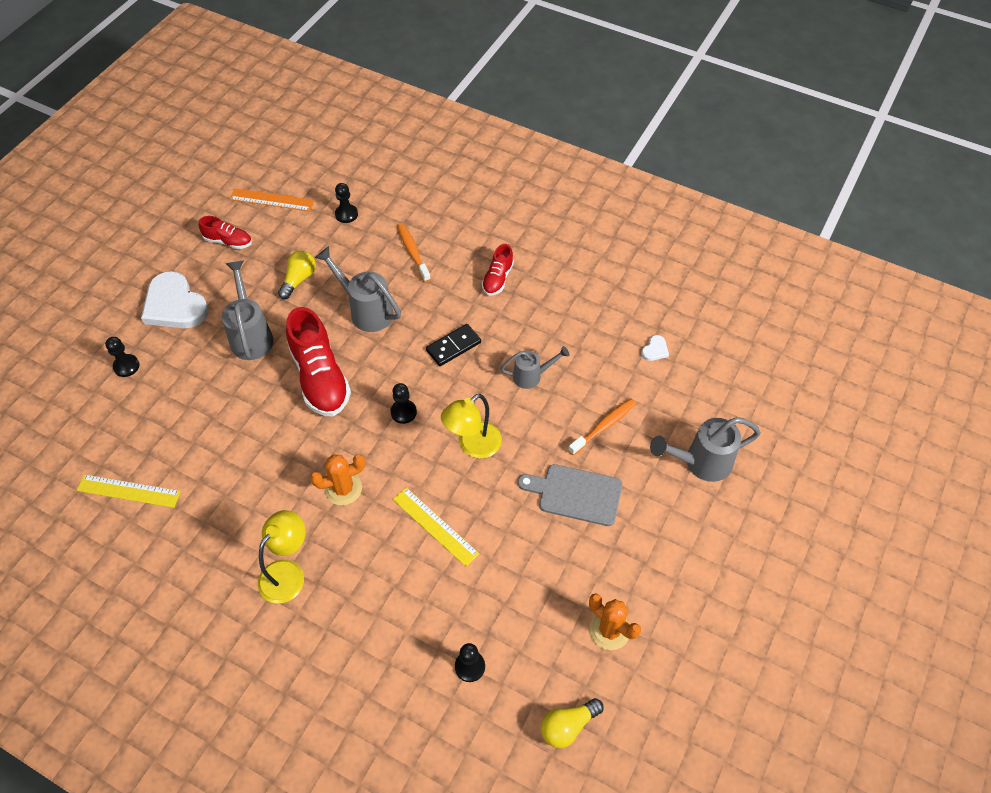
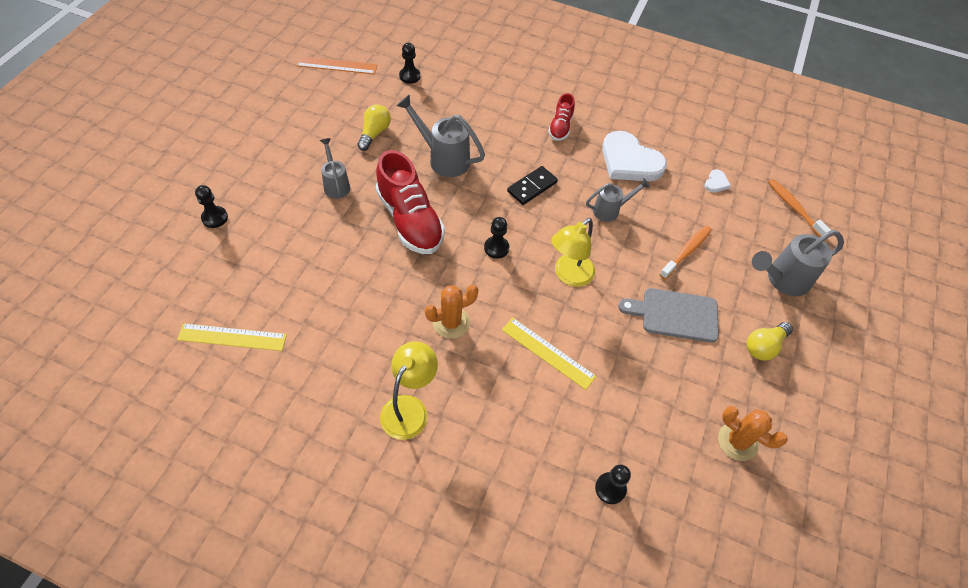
camera: 10 degrees left, 0 degrees up
(174, 305) = (256, 160): white heart -> white heart (629, 161)
(228, 241) = (301, 102): red shoe -> none
(251, 335) = (336, 184): grey watering can -> grey watering can, size x0.63
(413, 252) = (477, 106): orange toothbrush -> orange toothbrush (794, 208)
(568, 726) = (720, 541): yellow light bulb -> yellow light bulb (764, 346)

